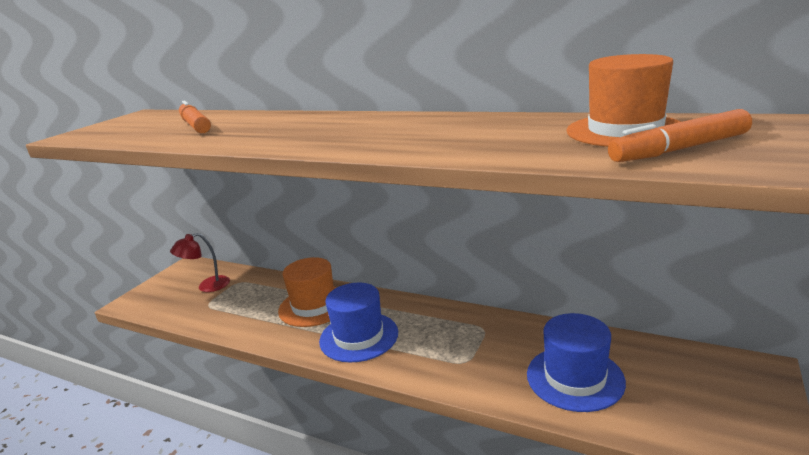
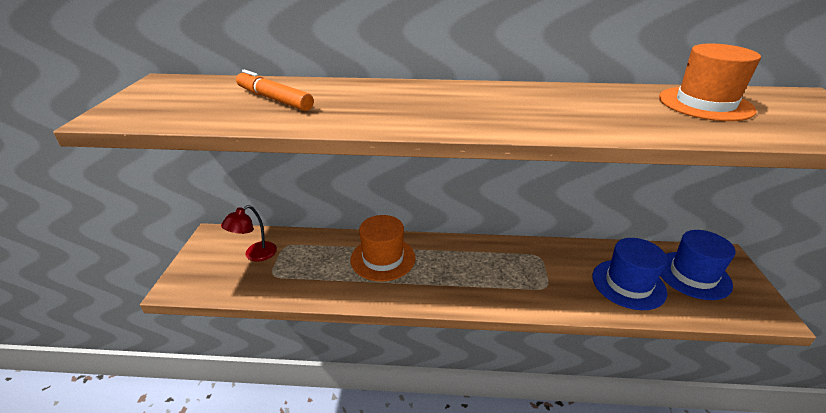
camera: 25 degrees left, 10 degrees up
(359, 337) = (446, 281): blue hat -> blue hat (693, 275)
(679, 149) = (769, 122): orange marker -> none

